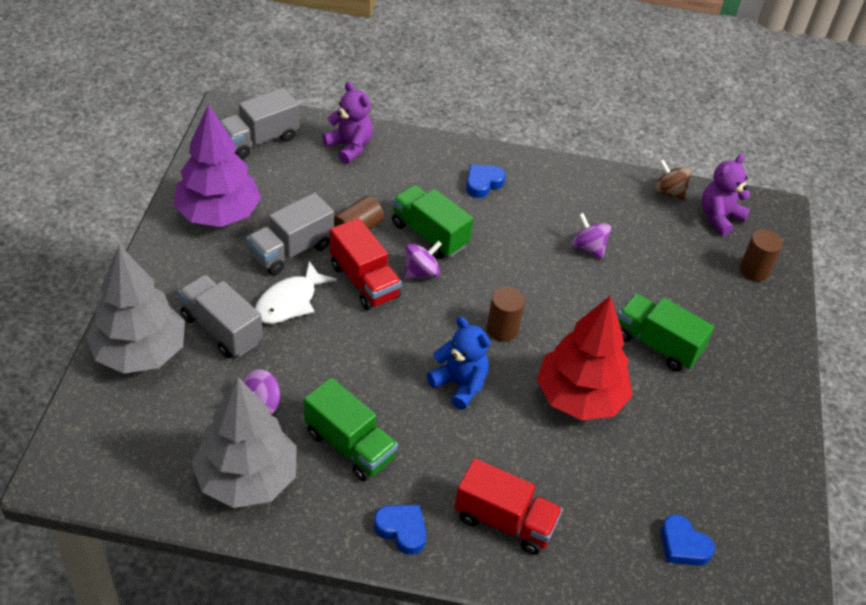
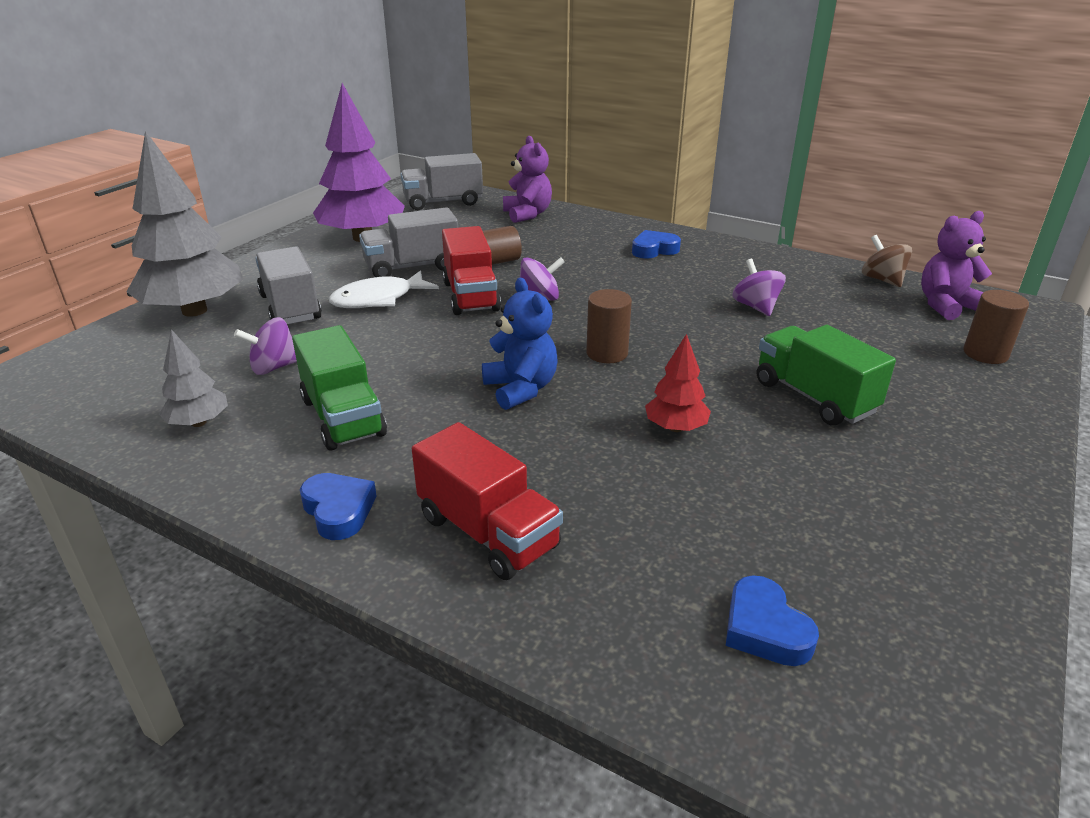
camera: 25 degrees right, 15 degrees down
(247, 478) = (198, 422): grey tree -> grey tree, size x0.48
(429, 234) = (569, 275): green truck -> none
(579, 397) = (675, 428): red tree -> red tree, size x0.48

